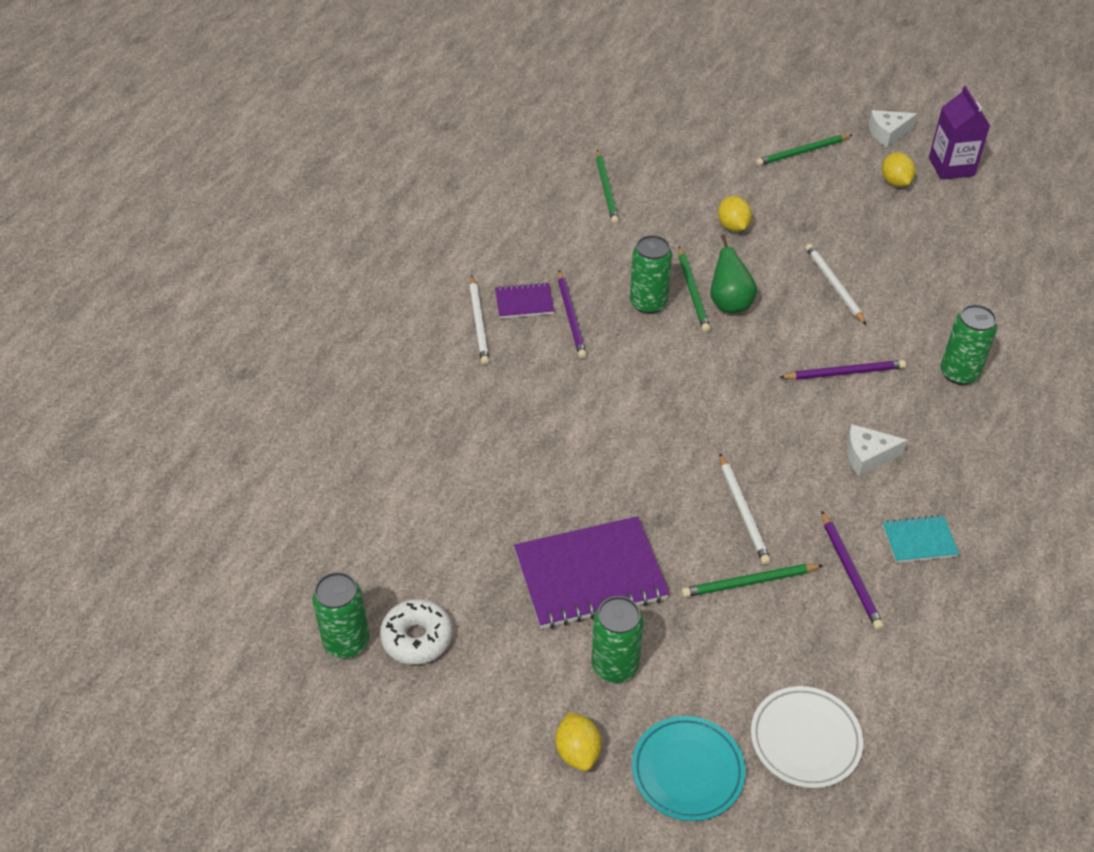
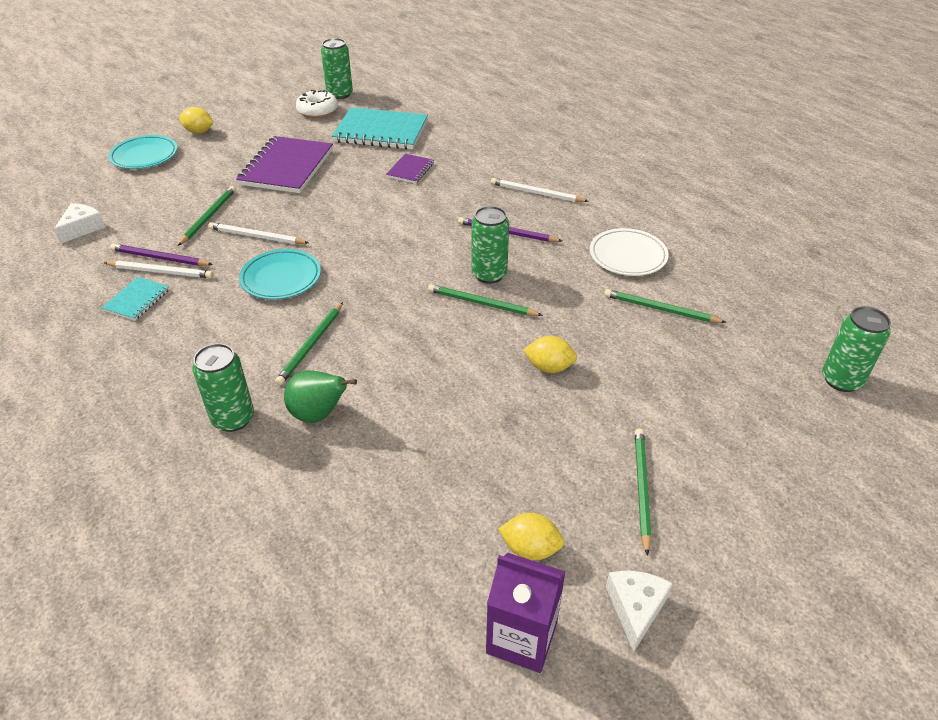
camera: 120 degrees right, 5 degrees down
(431, 527) = (381, 131): none -> turquoise notebook
(524, 302) = (541, 218): purple notebook -> purple notebook (410, 170)
(615, 665) = (225, 156): green can -> green can (841, 380)
(729, 303) = (449, 318): green pear -> green pear (318, 414)
(785, 447) = (281, 278): none -> turquoise plate
(805, 740) = (102, 195): white plate -> white plate (628, 256)
(834, 285) = (412, 395): white pencil -> white pencil (160, 271)
(844, 373) = (311, 345): purple pencil -> green pencil
(867, 456) = (226, 314): white cheese -> white cheese (82, 228)

